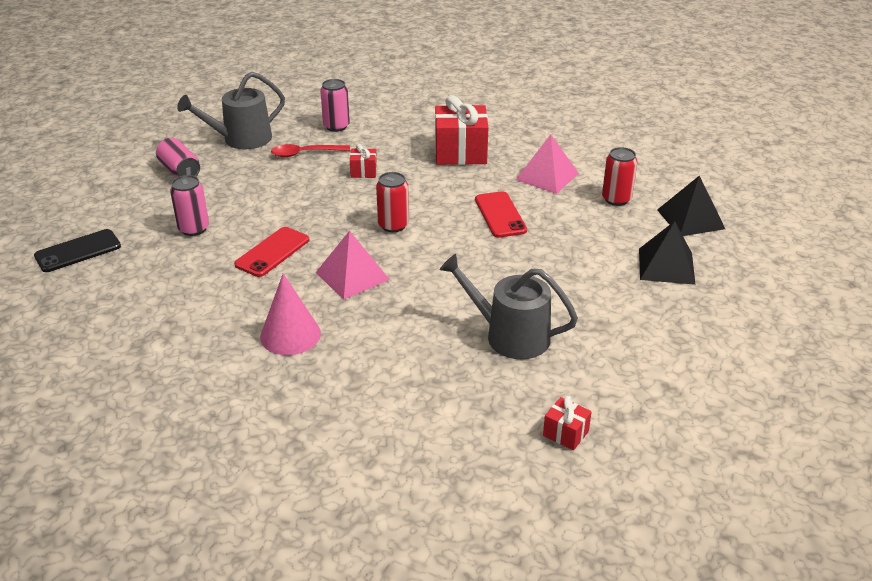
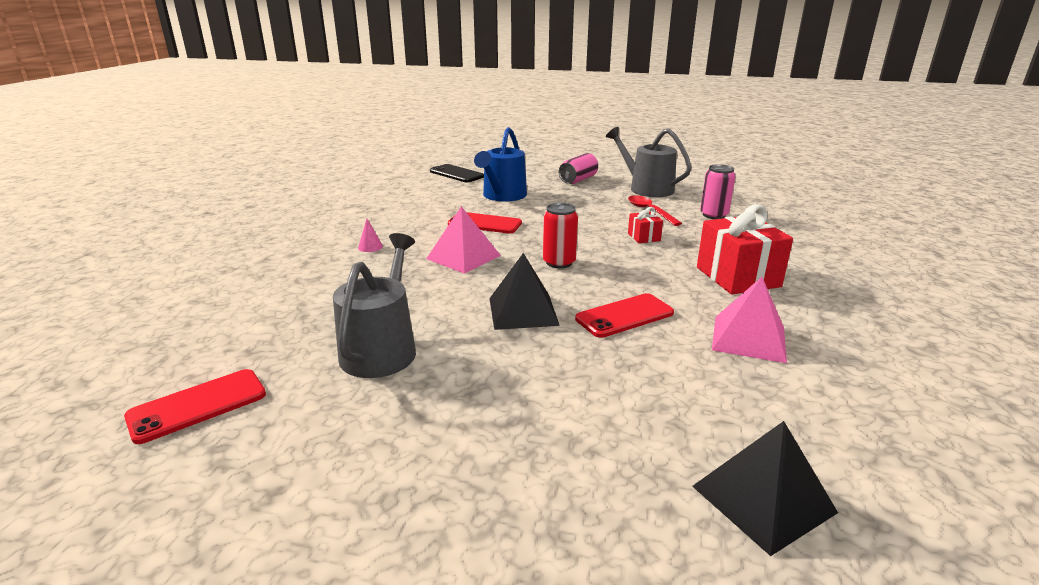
camera: 75 degrees right, 10 degrees down
(194, 229) = (502, 196): pink can -> blue watering can
(290, 335) = (370, 247): pink cone -> pink cone, size x0.46
(565, 433) = (197, 405): red gift -> red phone
(616, 199) = (748, 404): red can -> none
(666, 266) = (590, 474): black pyramid -> black pyramid (523, 311)

